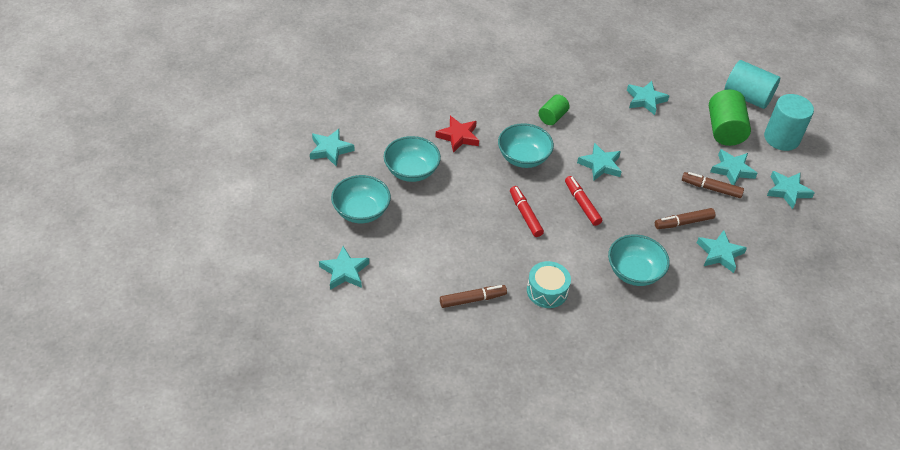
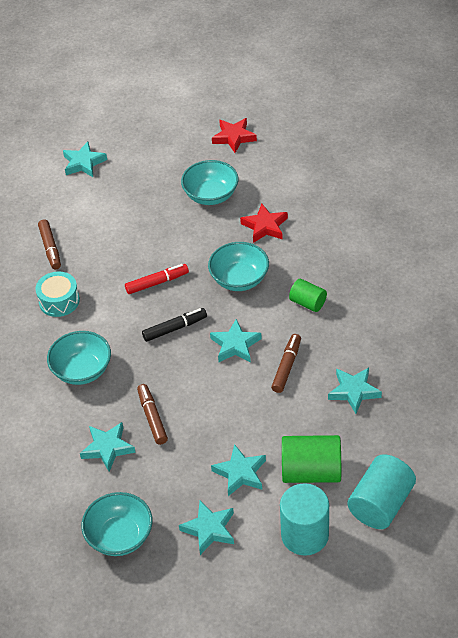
camera: 95 degrees right, 0 degrees up
(330, 150) = (234, 137): turquoise star -> red star
(361, 211) = (155, 166): turquoise bowl -> turquoise bowl (120, 536)
(582, 204) = (175, 328): red marker -> black marker
(711, 188) = (207, 448): brown marker -> brown marker (286, 367)

